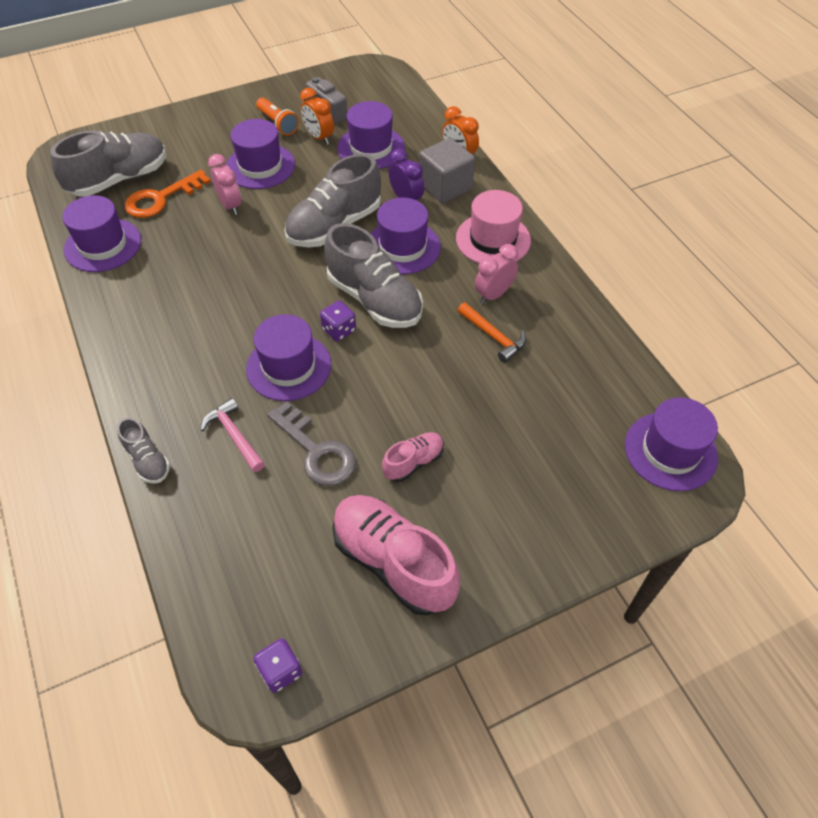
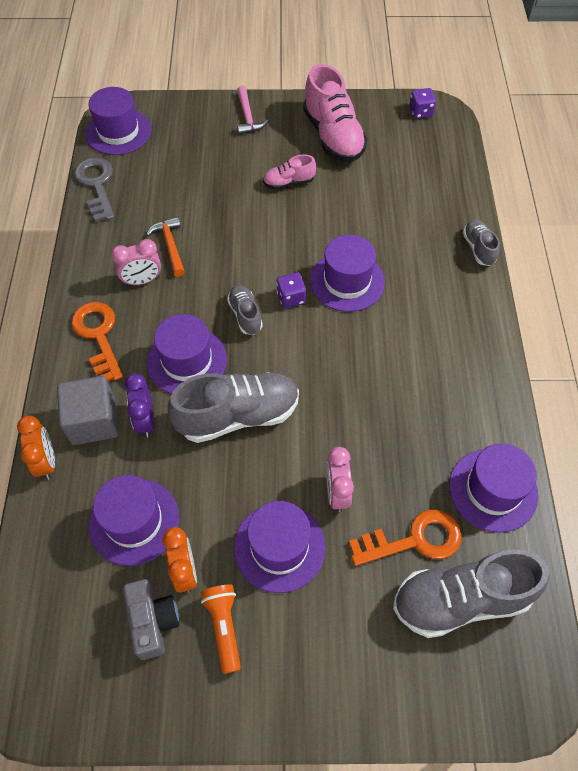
camera: 155 degrees left, 5 degrees up
(234, 435) = (408, 243): pink hammer -> pink hammer (247, 116)
(316, 451) = (352, 212): grey key -> grey key (97, 185)
(374, 299) = (245, 315): grey shoe -> grey shoe, size x0.51
(493, 239) = (98, 336): pink hat -> orange key

